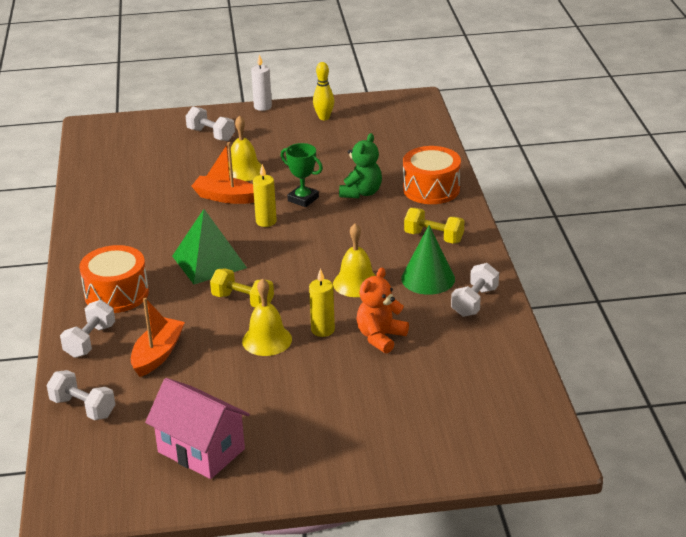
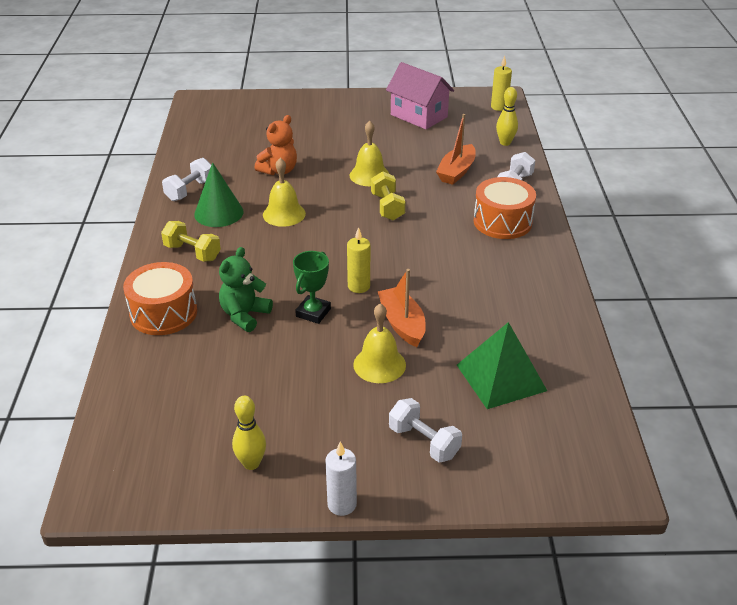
camera: 175 degrees left, 5 degrees up
(83, 408) = (505, 143): white dumbbell -> yellow bowling pin
(209, 262) = (418, 246): green pyramid -> green pyramid (501, 377)
(226, 197) = (402, 324): orange boat -> orange boat turned 135 degrees counterclockwise
(243, 300) = (387, 207): yellow dumbbell -> yellow dumbbell turned 45 degrees clockwise
(303, 199) = (313, 312): green trophy -> green trophy turned 75 degrees clockwise
(323, 330) = (323, 179): yellow candle -> yellow candle (499, 107)

